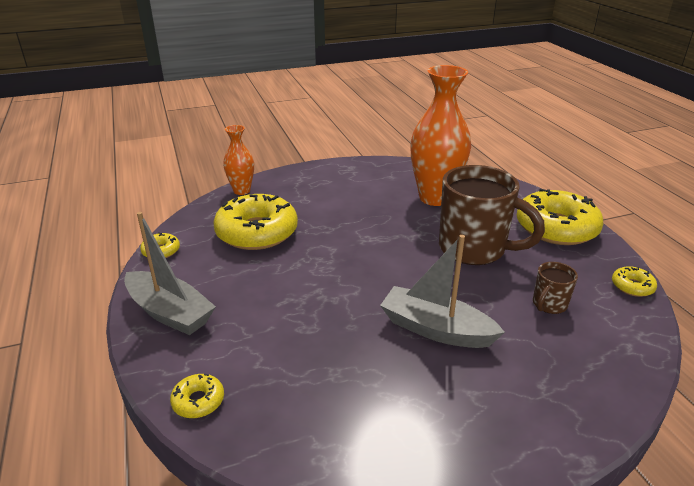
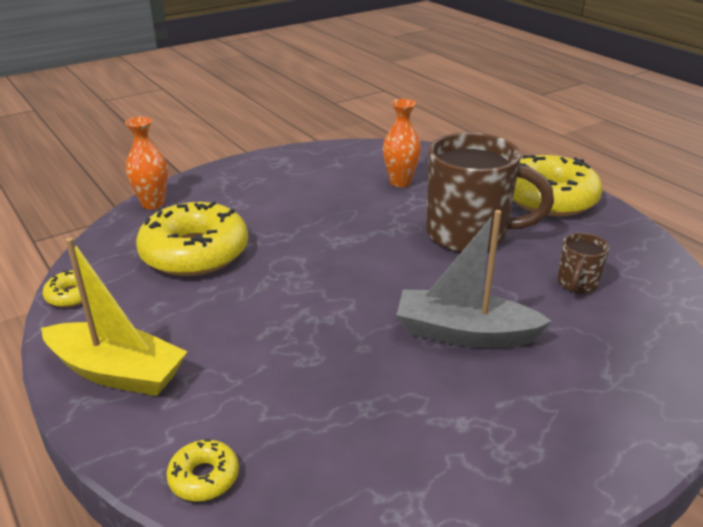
camera: 15 degrees left, 0 degrees up
(170, 313) = (117, 372): grey boat -> yellow boat
(435, 198) = (400, 182): orange vase -> orange vase, size x0.53
(632, 286) = (654, 250): yellow donut -> none

